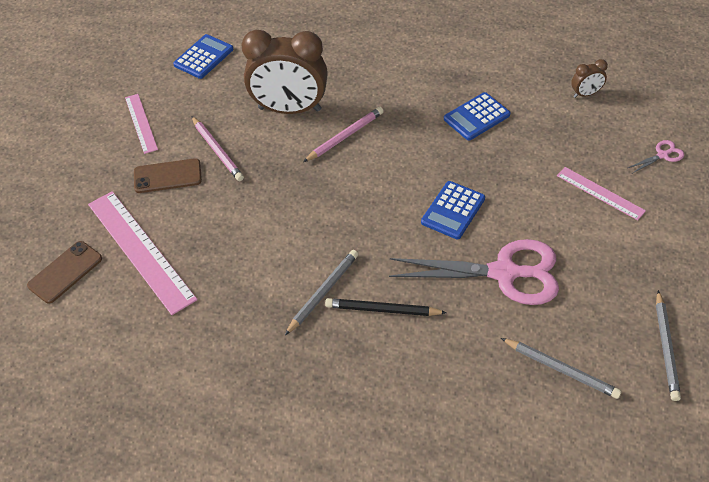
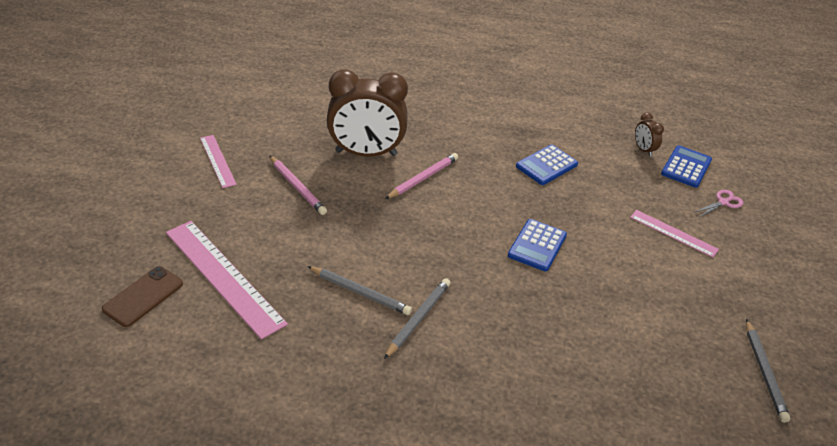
camera: 10 degrees left, 10 degrees down
(167, 176) = (248, 209): brown phone -> none
(204, 57) = (277, 106): blue calculator -> blue calculator (686, 167)
(382, 310) = (480, 336): black pencil -> none
(504, 273) = (596, 302): pink scissors -> none
(561, 369) = (668, 393): grey pencil -> grey pencil (360, 292)
(585, 94) = (643, 150): brown clock -> brown clock turned 90 degrees clockwise

